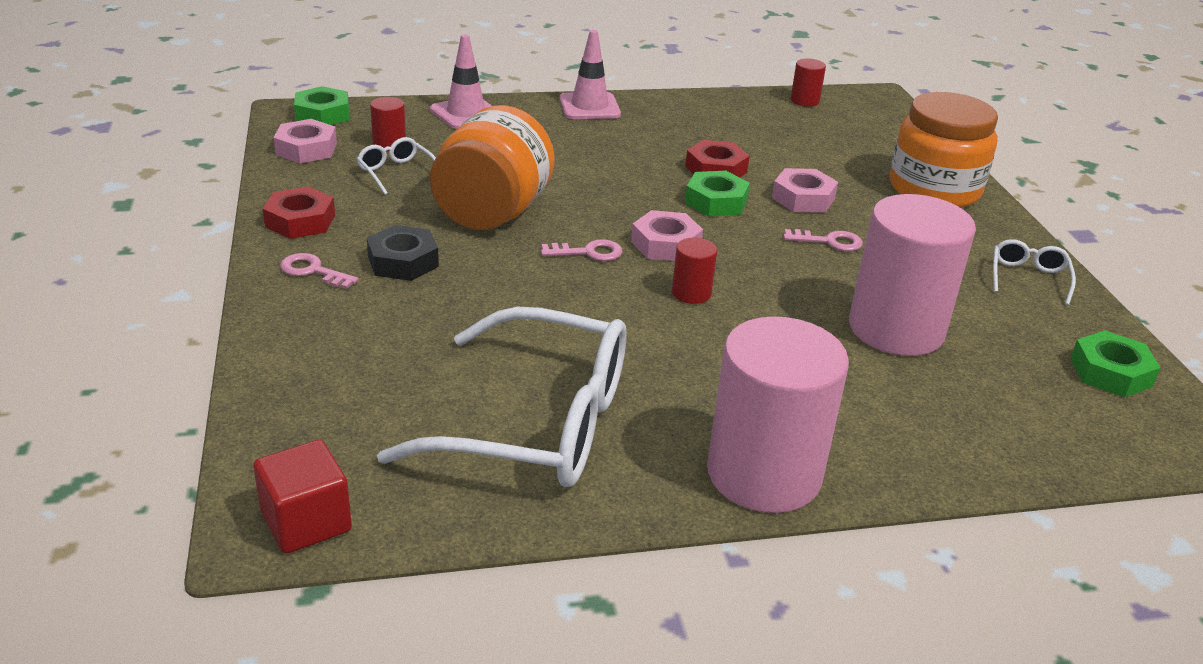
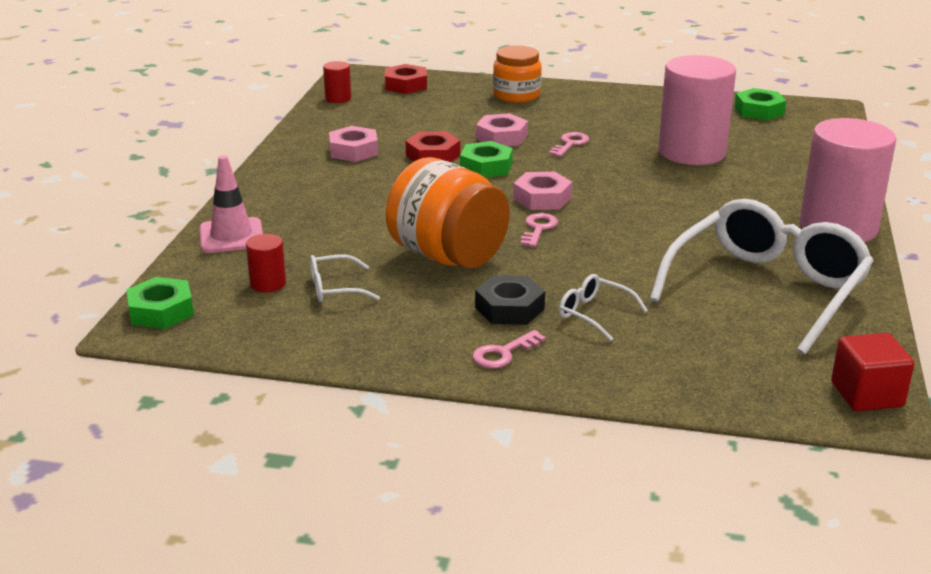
camera: 65 degrees left, 5 degrees down
(300, 221) = (401, 350): red nut -> red nut (406, 85)
(306, 149) = (241, 330): pink nut -> pink nut (353, 151)
(589, 107) = (271, 179): pink traffic cone -> none
(691, 293) = (618, 204): red cylinder -> none
(934, 189) = (516, 95): orange jar -> orange jar, size x0.66
(1028, 278) = (648, 101): white glasses -> white glasses (595, 314)

